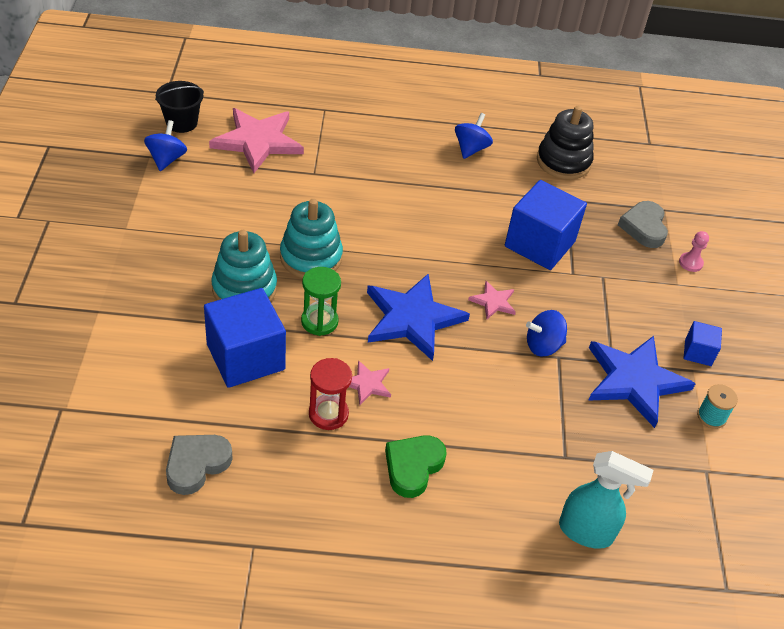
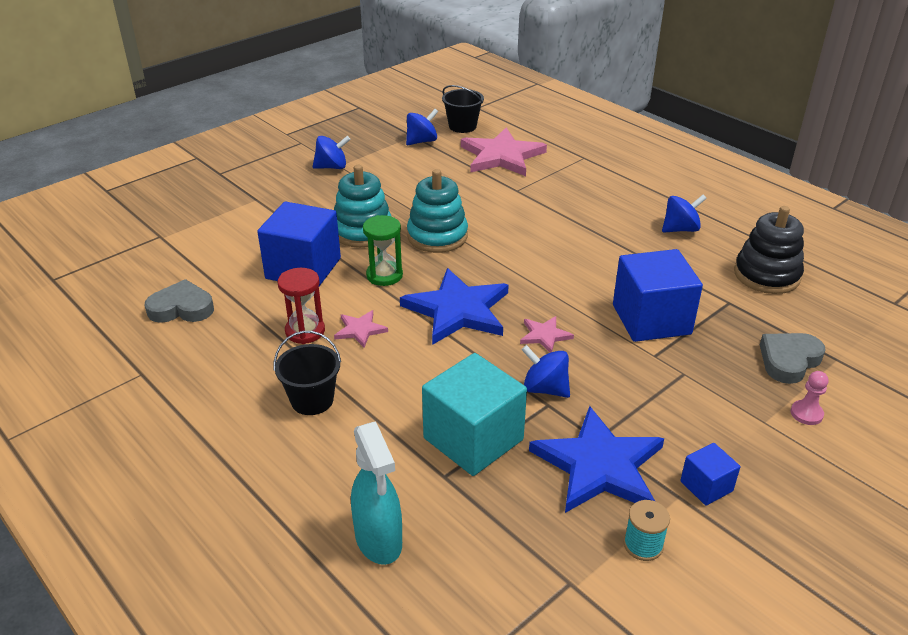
camera: 50 degrees right, 10 degrees down
(121, 233) = (332, 167): none -> blue spinning top
(413, 467) = (312, 400): green heart -> black bucket
(548, 416) = (473, 439): none -> turquoise cube

